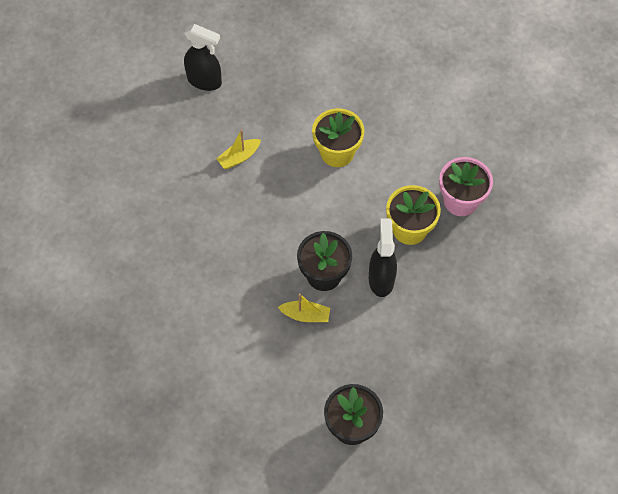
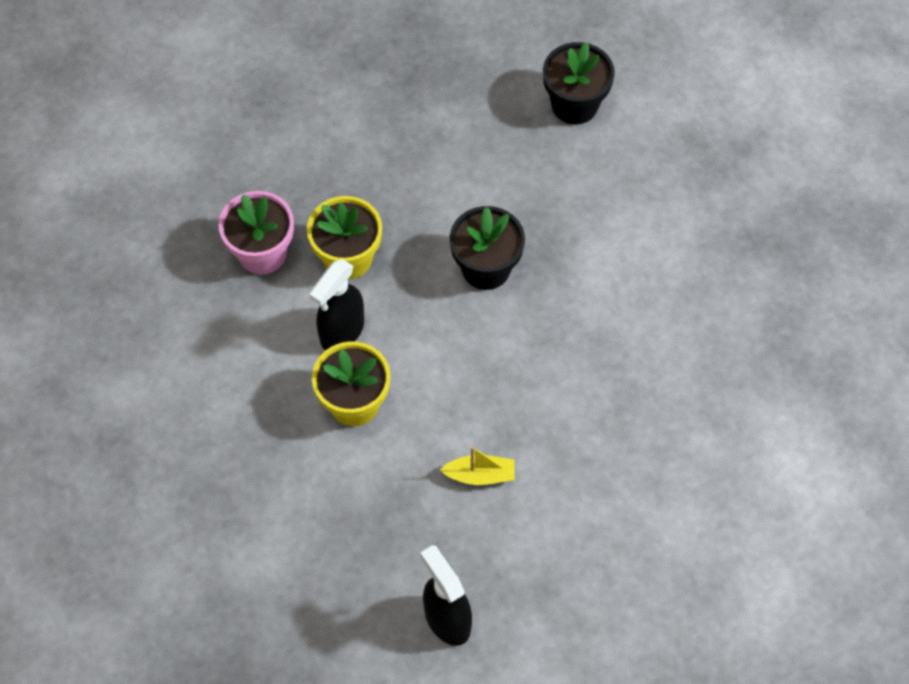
camera: 145 degrees left, 0 degrees up
(305, 315) = (540, 238): yellow boat -> none
(381, 279) = (426, 225): black spray bottle -> black spray bottle (341, 332)

